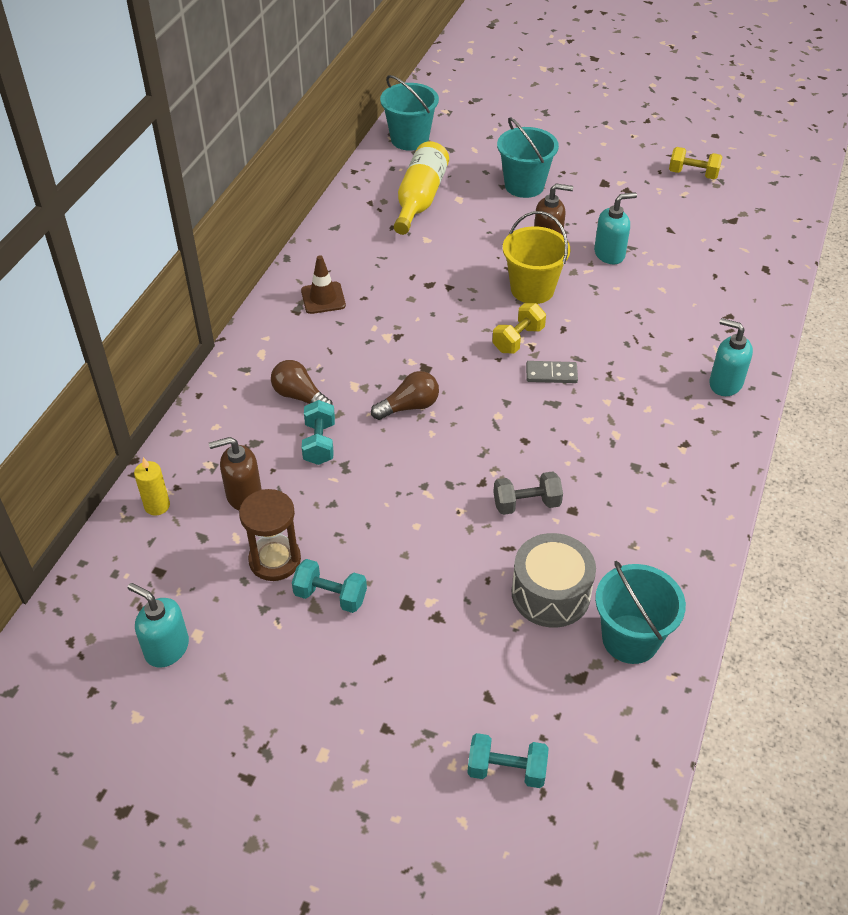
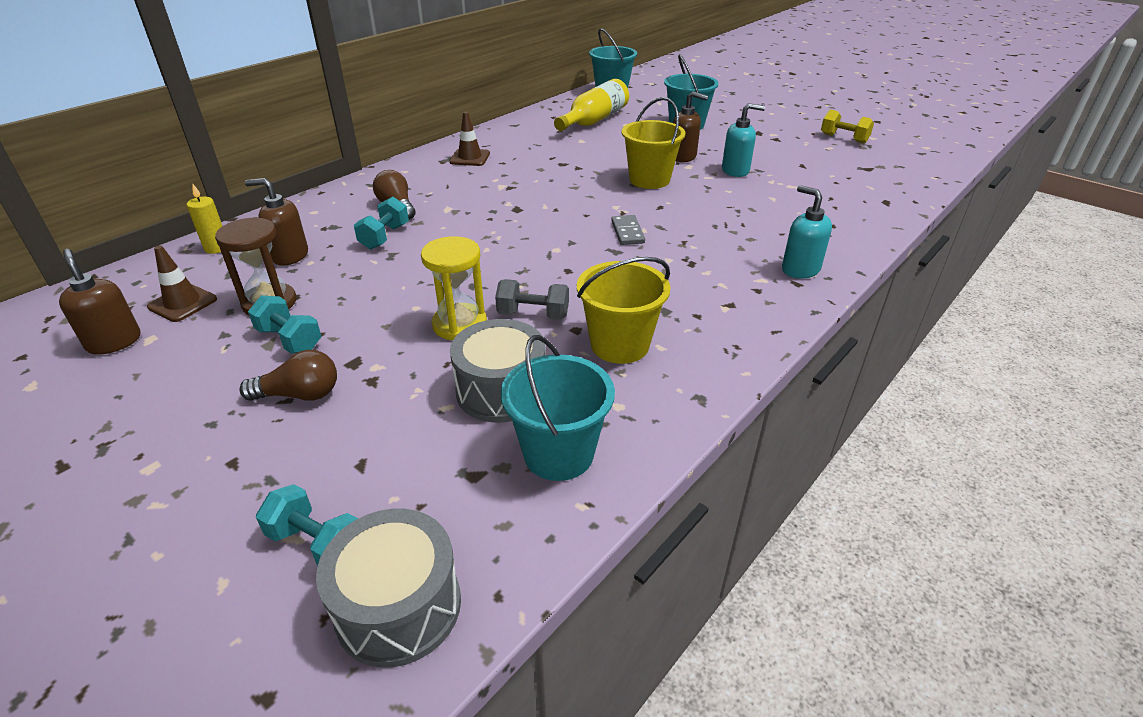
camera: 20 degrees right, 10 degrees down
(166, 648) = (114, 342): turquoise soap dispenser -> brown soap dispenser
(189, 585) = (183, 303): none -> brown traffic cone
(409, 406) = (481, 229): brown light bulb -> brown light bulb (300, 394)
(470, 534) = (459, 324): none -> yellow hourglass
(518, 339) = (613, 206): yellow dumbbell -> none
(551, 374) = (627, 232): grey domino -> grey domino turned 60 degrees clockwise
(595, 793) = (398, 606): none -> grey drum
(618, 517) = (619, 345): none -> yellow bucket

